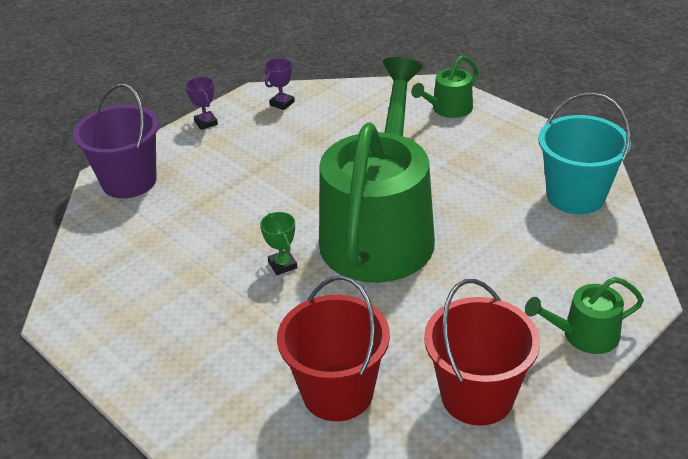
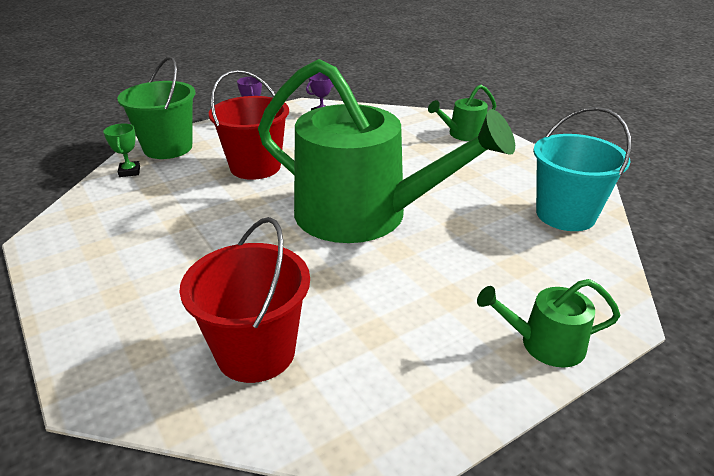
camera: 10 degrees right, 5 degrees down
(129, 181) = (168, 148): purple bucket -> green bucket
(282, 265) = (261, 228): green trophy -> green trophy (129, 172)
(380, 231) = (364, 215): green watering can -> green watering can turned 90 degrees clockwise
(477, 396) = (404, 386): red bucket -> red bucket (255, 167)

